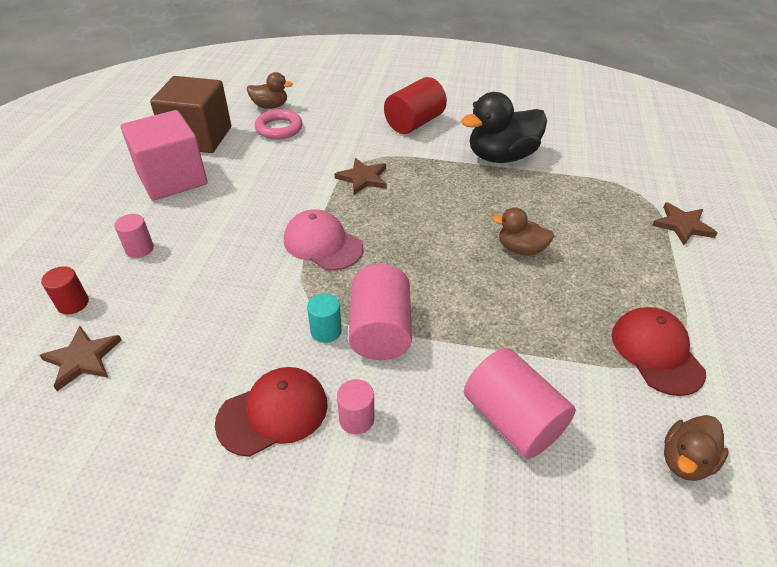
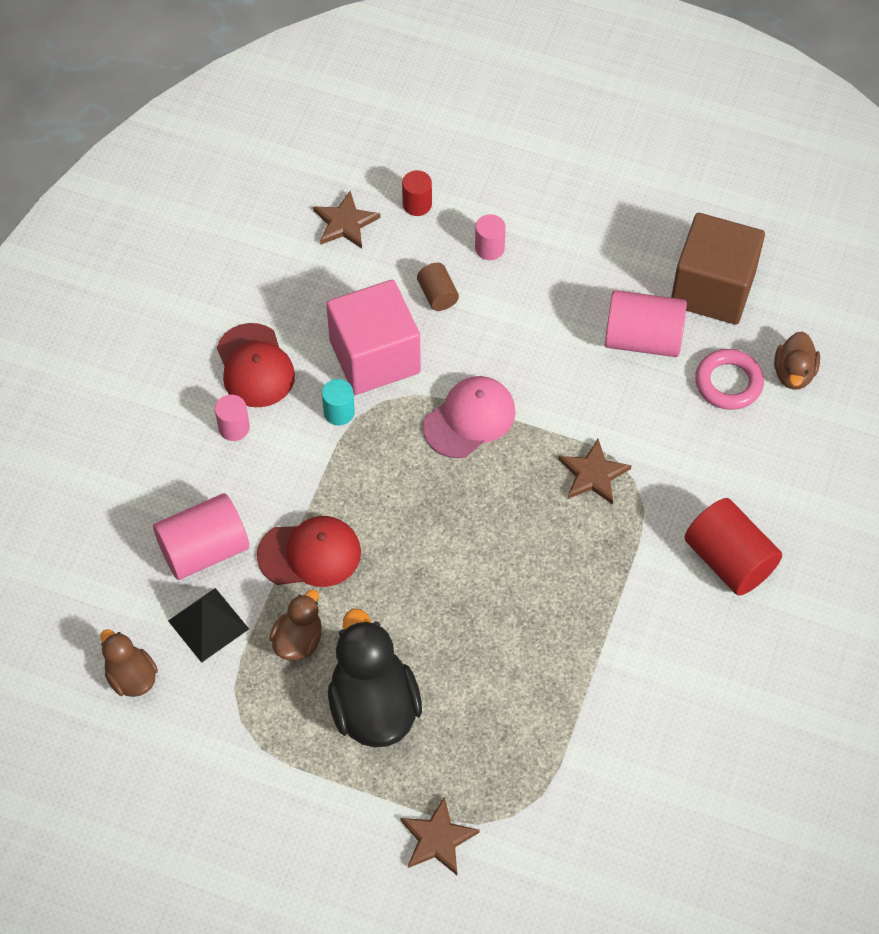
camera: 100 degrees right, 15 degrees up
(172, 178) = (618, 267): pink cube -> pink cube (375, 357)
(189, 277) = (437, 295): none -> brown cylinder
(380, 330) = (330, 459): pink cylinder -> pink cylinder (642, 339)
(501, 157) = (624, 658): black duck -> black duck (373, 707)
(520, 249) = (425, 624): brown duck -> brown duck (298, 640)
(592, 399) = (208, 624): none -> black pyramid
(656, 352) = (248, 708): red cap -> red cap (310, 554)

